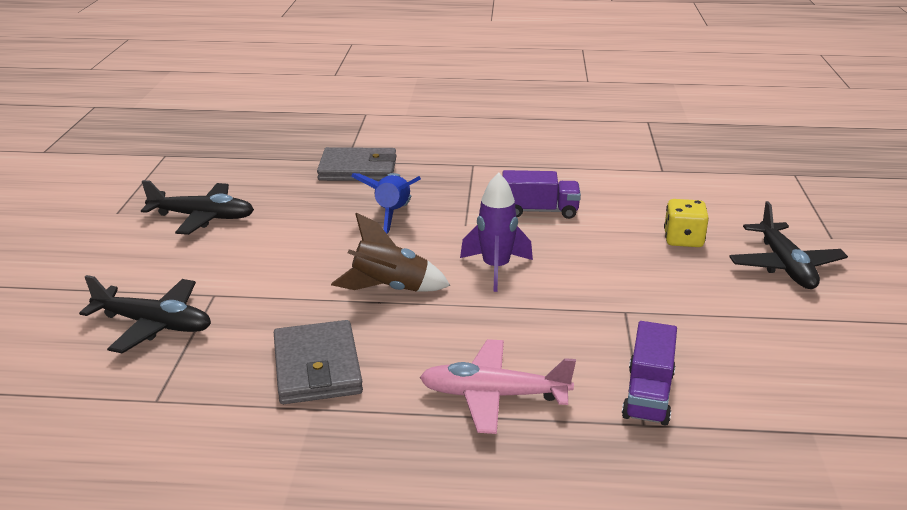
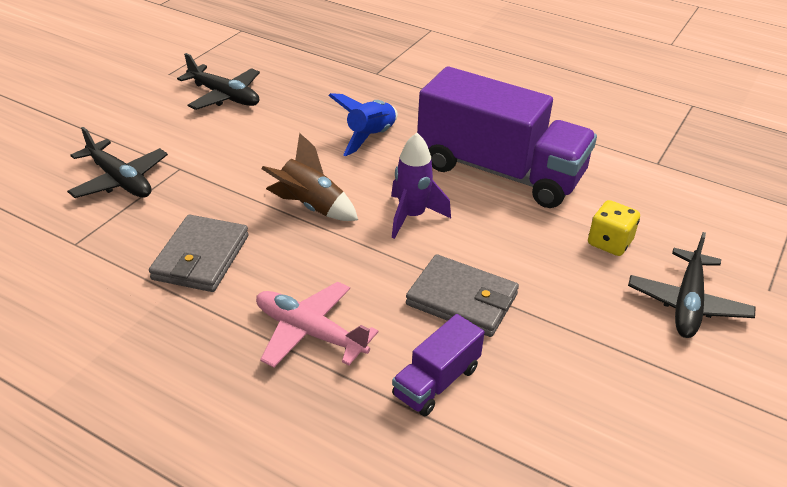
camera: 25 degrees right, 10 degrees up
(358, 169) = (378, 84): grey wallet -> grey wallet (462, 299)
(539, 211) = (499, 171): purple truck -> purple truck, size x2.20

